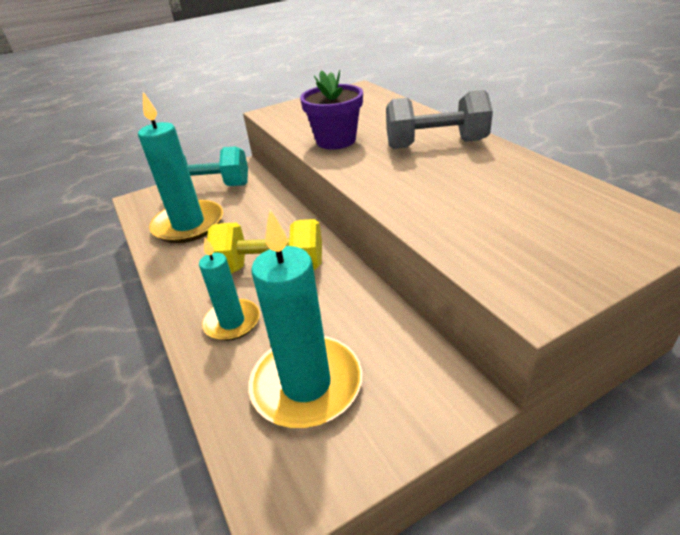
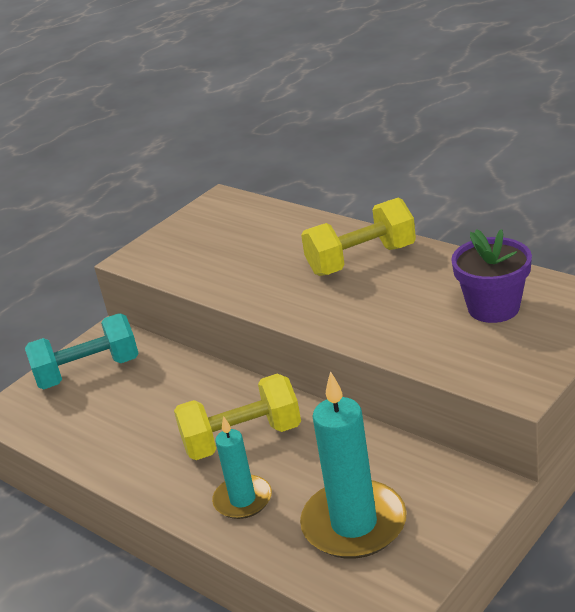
camera: 20 degrees left, 5 degrees down
(188, 225) = (103, 422): turquoise candle -> none
(336, 141) = (247, 280): purple flower pot -> purple flower pot (493, 308)
(436, 144) = (361, 260): grey dumbbell -> yellow dumbbell

